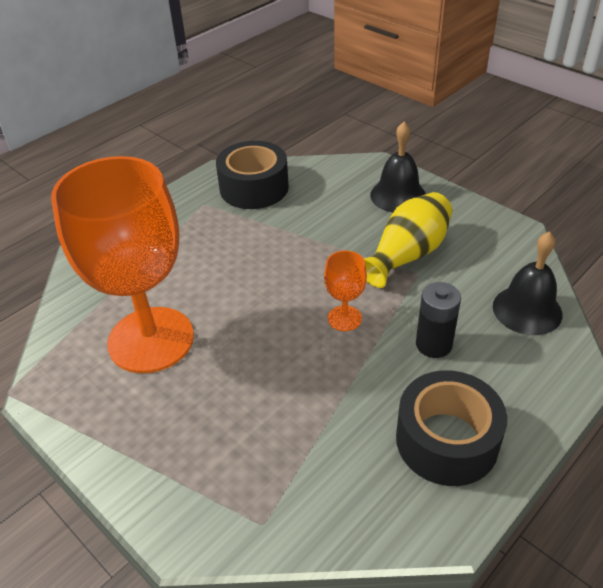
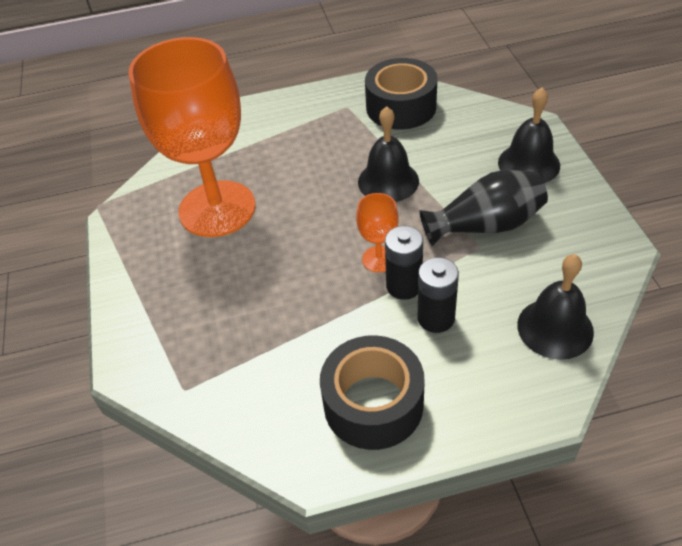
camera: 35 degrees right, 5 degrees up
(296, 251) = (388, 181): none -> black bell
(385, 331) = (404, 286): none -> black battery
(407, 255) = (485, 225): yellow vase -> black vase

